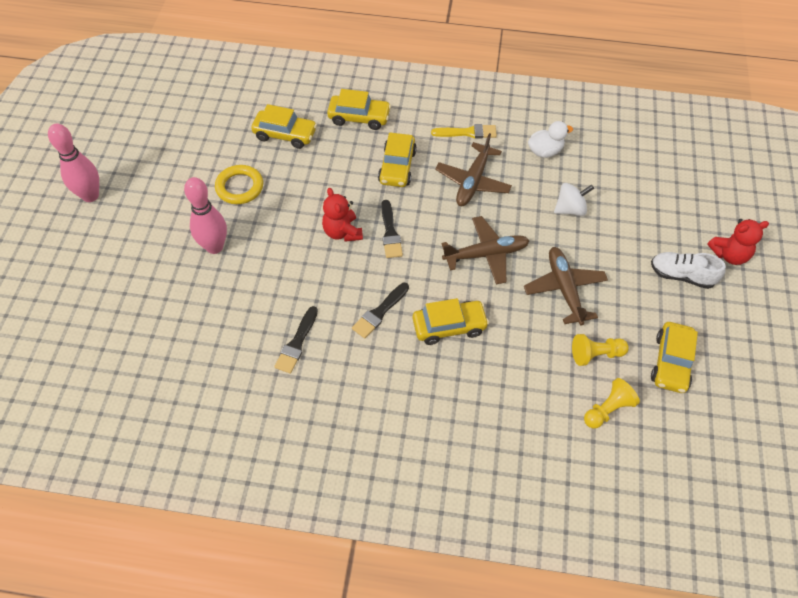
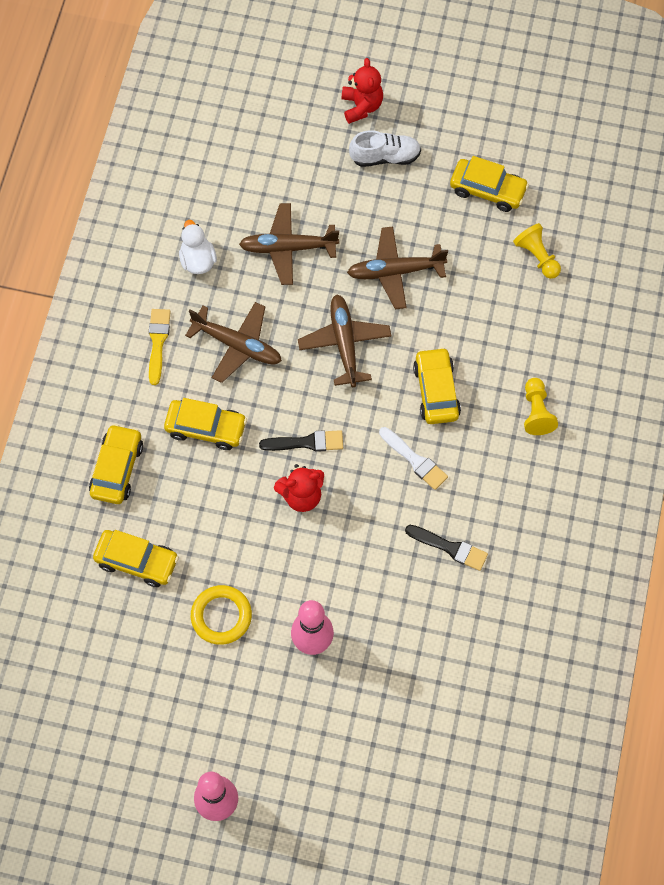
camera: 85 degrees left, 10 degrees up
(285, 134) = (137, 561): yellow car -> yellow car turned 90 degrees clockwise
(379, 312) = (415, 460): black brush -> white brush
(570, 209) = (287, 248): white spinning top -> brown plane
(595, 354) = (476, 256): yellow pawn -> yellow pawn (536, 412)
(681, 275) = (385, 157): white shoe -> white shoe turned 120 degrees counterclockwise

